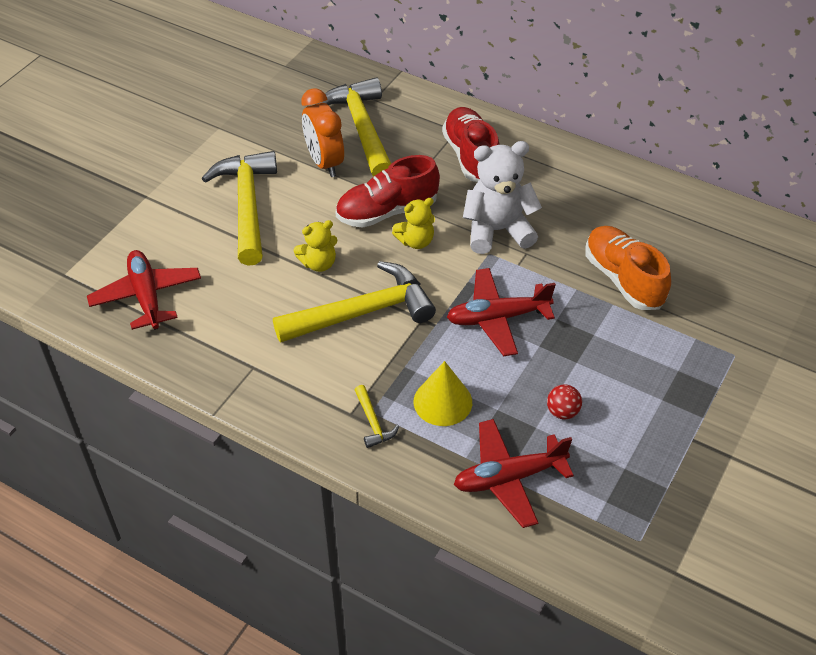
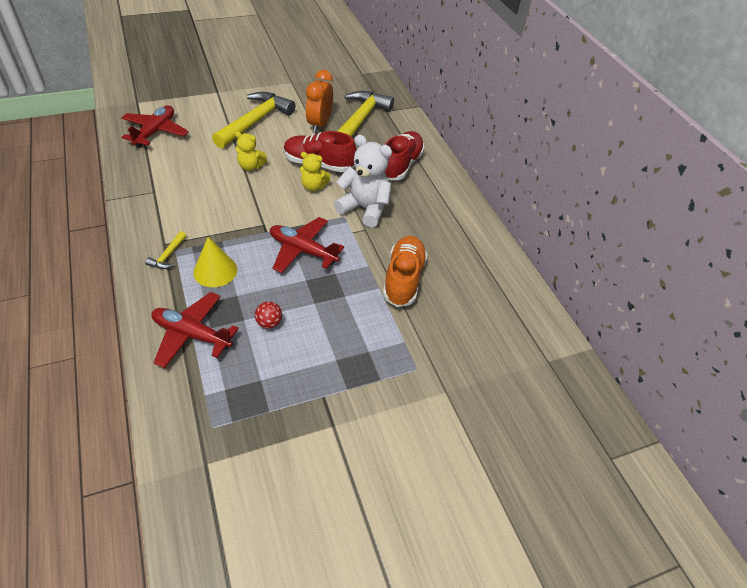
camera: 35 degrees right, 0 degrees up
(363, 312) = (239, 202): yellow hammer -> none

